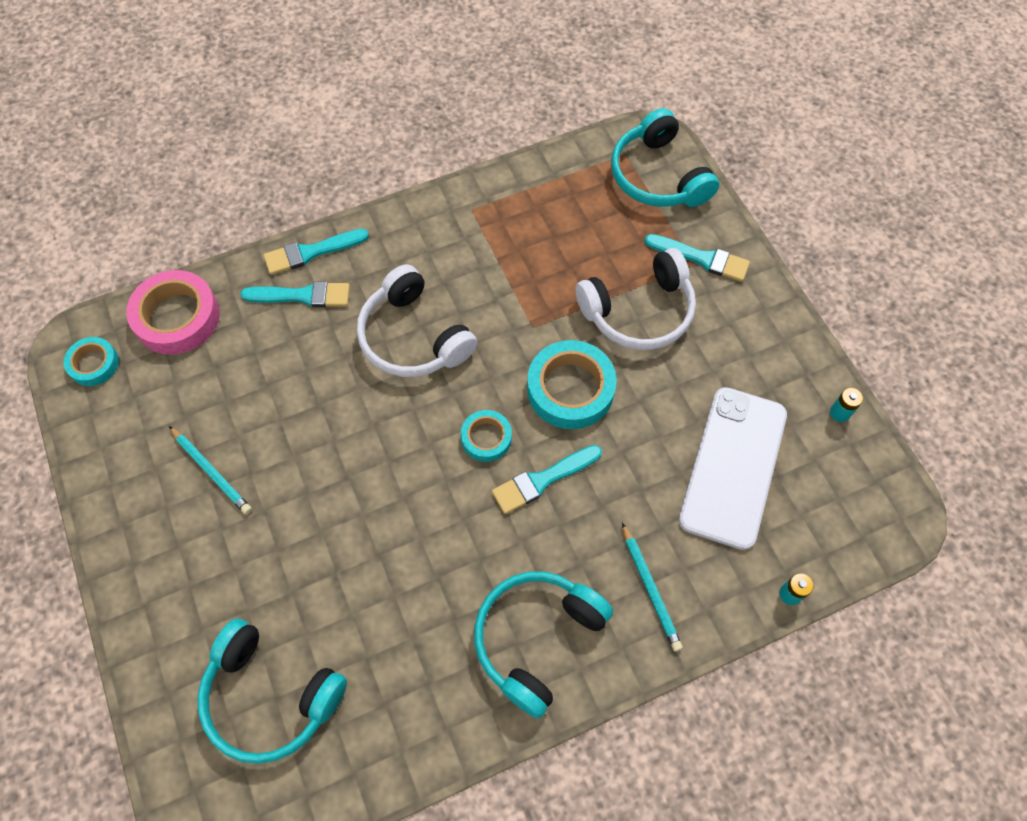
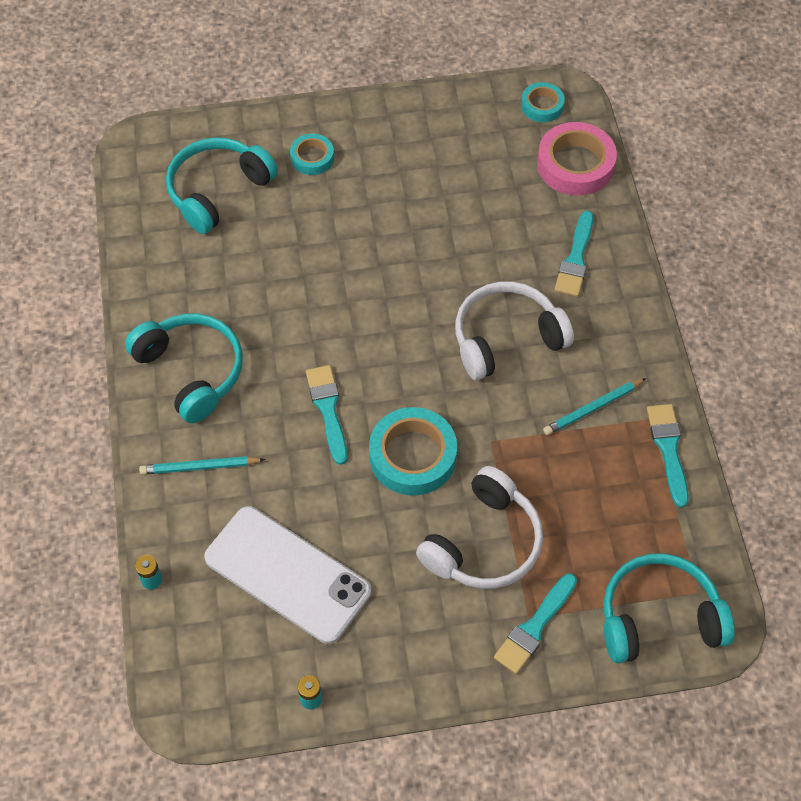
camera: 105 degrees right, 5 degrees down
(211, 471) = (415, 174): turquoise pencil -> turquoise pencil (593, 408)
(311, 252) = (624, 272): turquoise brush -> turquoise brush (668, 449)
(486, 438) = (383, 375): turquoise tape -> turquoise tape (312, 157)
(638, 311) = (484, 543): white headphones -> white headphones turned 135 degrees counterclockwise

